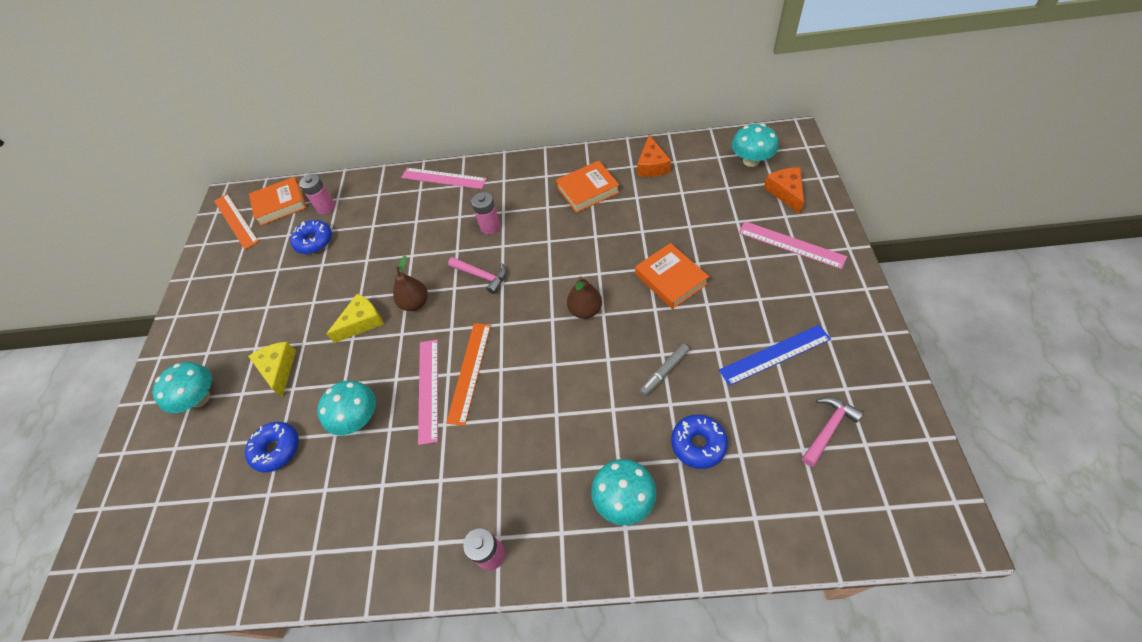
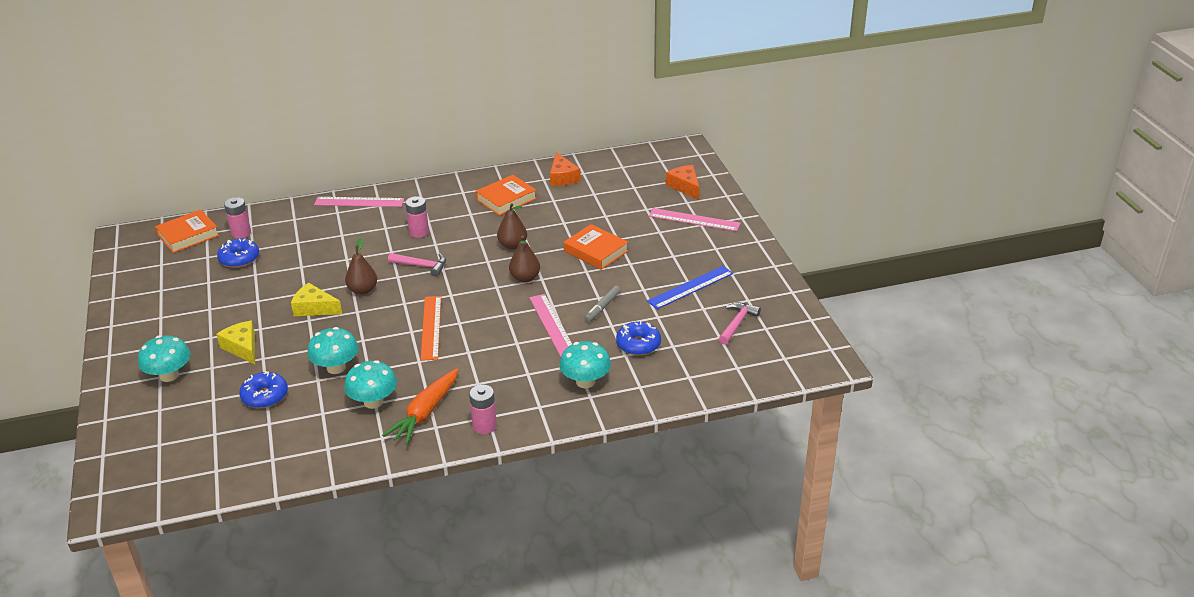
camera: 20 degrees left, 20 degrees down
(236, 220) = (143, 251): orange ruler -> none
(362, 322) = (314, 308): yellow cheese -> yellow cheese turned 105 degrees counterclockwise
(428, 389) = (396, 342): pink ruler -> pink ruler (552, 324)
(430, 515) = (425, 413): none -> orange carrot
(581, 258) = (512, 245): none -> brown pear
(751, 161) = (651, 167): turquoise mushroom -> turquoise mushroom (373, 402)

